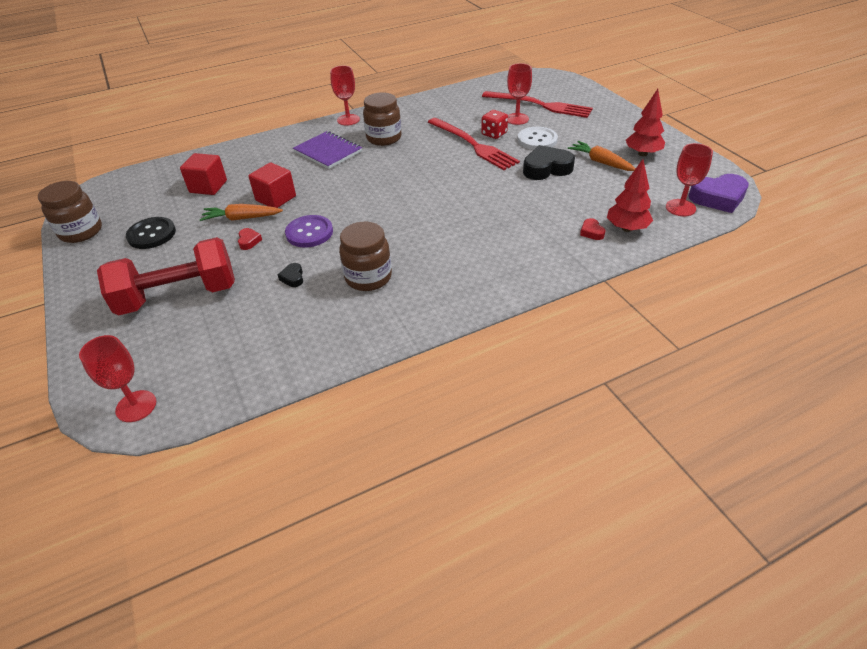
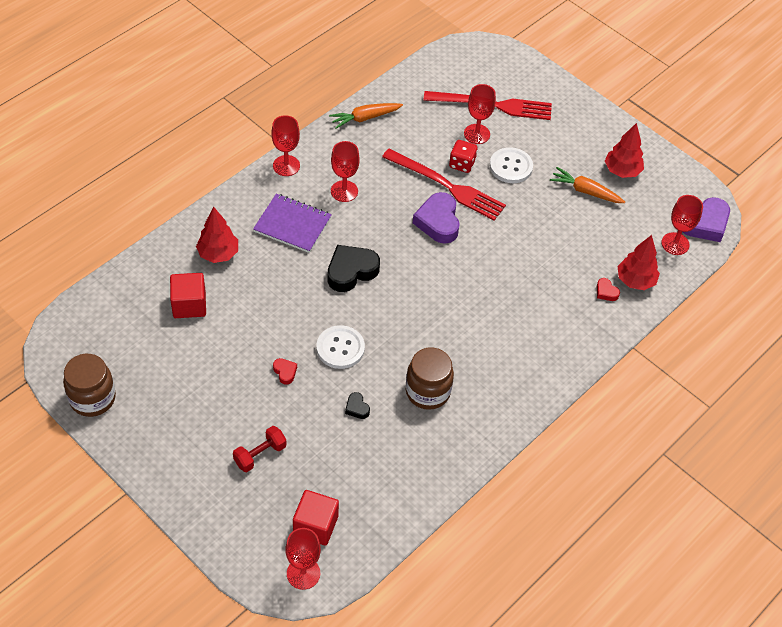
camera: 25 degrees left, 10 degrees up
(151, 234) = (175, 385): black button -> none
(178, 296) = (260, 455): red dumbbell -> red dumbbell, size x0.46
(242, 218) = (257, 343): orange carrot -> orange carrot (365, 118)
(256, 160) = (218, 254): none -> red tree
(276, 198) = (276, 308): red cube -> red cube (315, 525)
(309, 233) = (340, 348): purple button -> white button
(384, 138) = (344, 191): brown jar -> red goblet
(452, 165) = (438, 222): none -> purple heart
(546, 168) = (536, 210): black heart -> black heart (351, 271)

